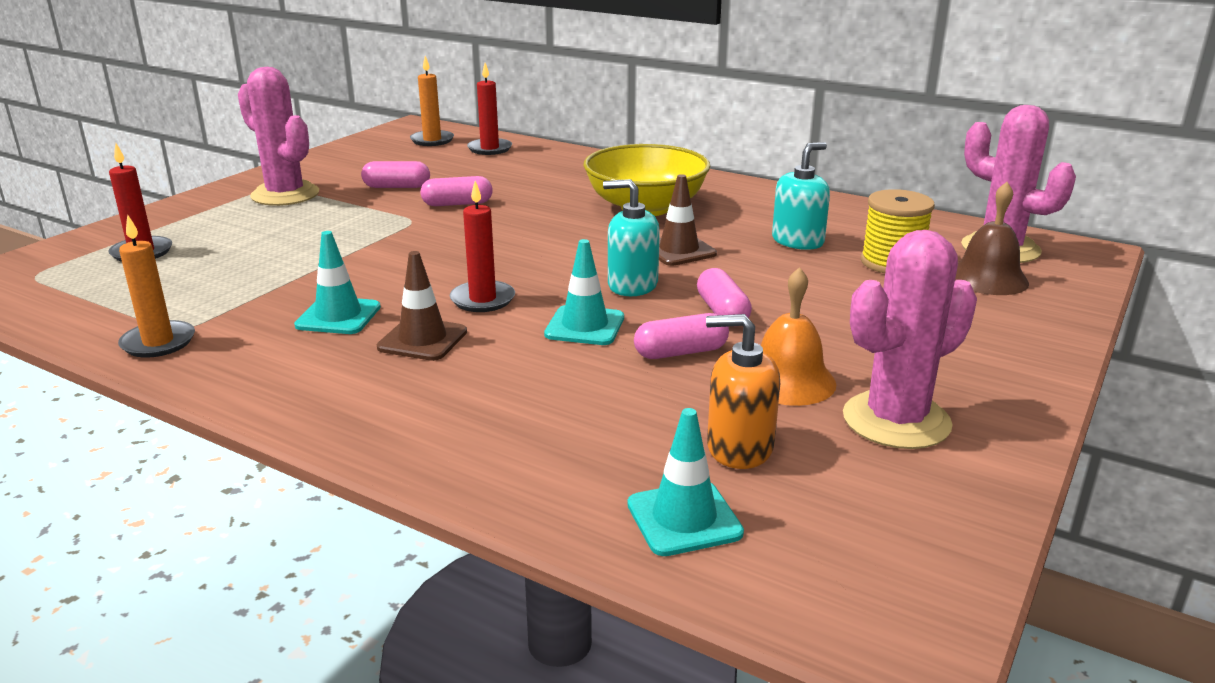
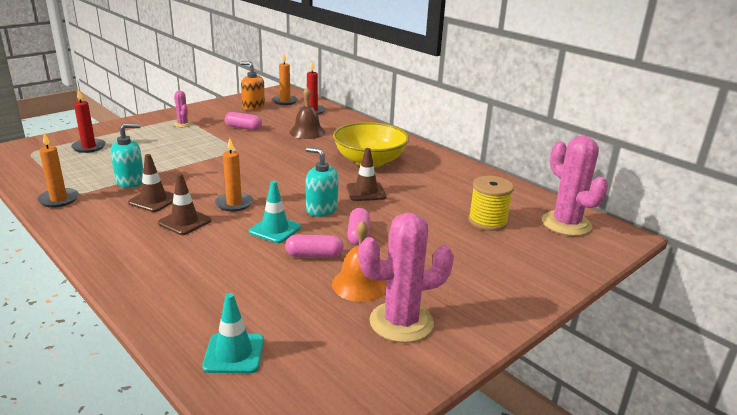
camera: 15 degrees right, 0 degrees up
(285, 195) = (183, 124): pink cactus -> pink cactus, size x0.49
(338, 316) = (154, 200): turquoise traffic cone -> brown traffic cone
(457, 204) = (267, 143): pink capsule -> none
(482, 299) = (234, 204): red candle -> orange candle
(739, 448) = (298, 319): orange soap dispenser -> orange soap dispenser (253, 107)
(798, 241) = (441, 197): turquoise soap dispenser -> turquoise soap dispenser (130, 181)
(987, 278) = (539, 242): brown bell -> brown bell (307, 132)

